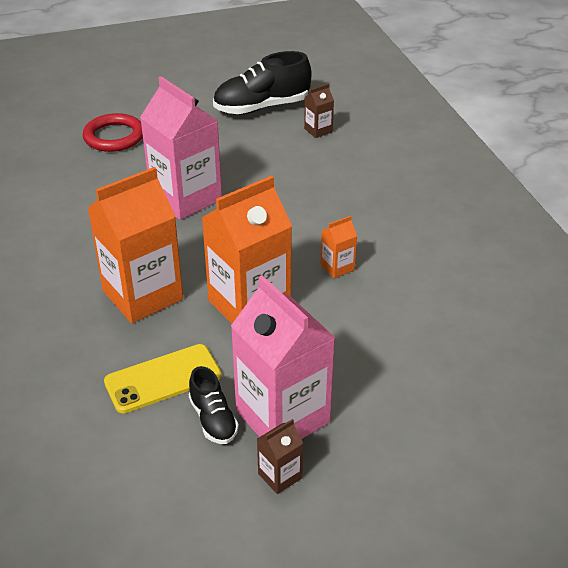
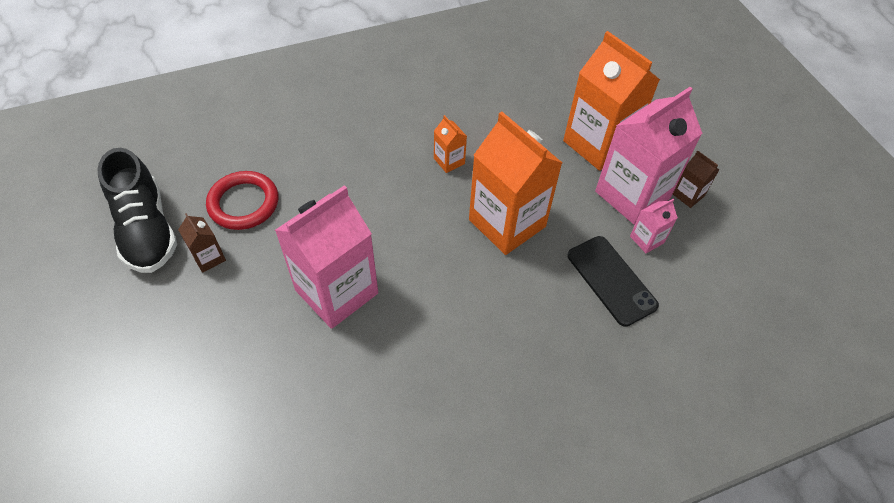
camera: 95 degrees left, 15 degrees up
(114, 137) = (188, 392): red ring -> red ring (243, 203)
(143, 295) = (504, 312): orange carton -> orange carton (598, 144)
(163, 379) = (611, 280): yellow phone -> black phone
(213, 419) = (646, 239): black shoe -> pink carton
(318, 130) = (211, 175): brown carton -> brown carton (209, 258)

